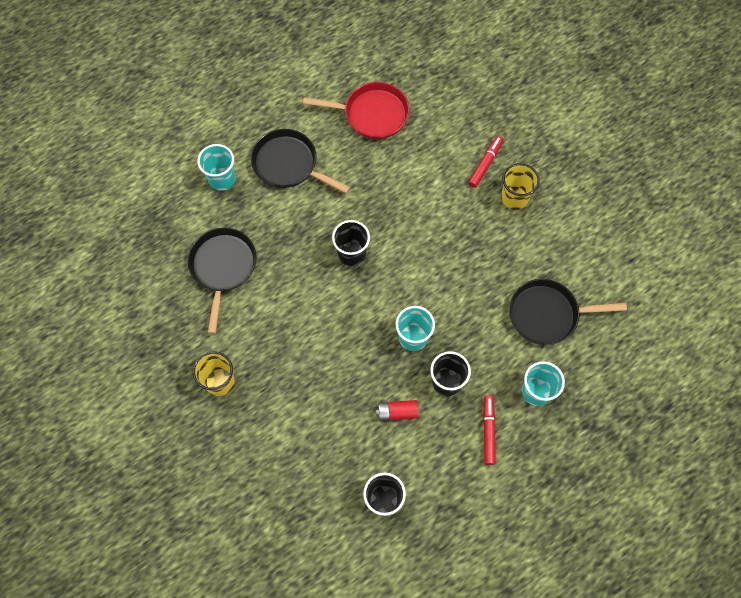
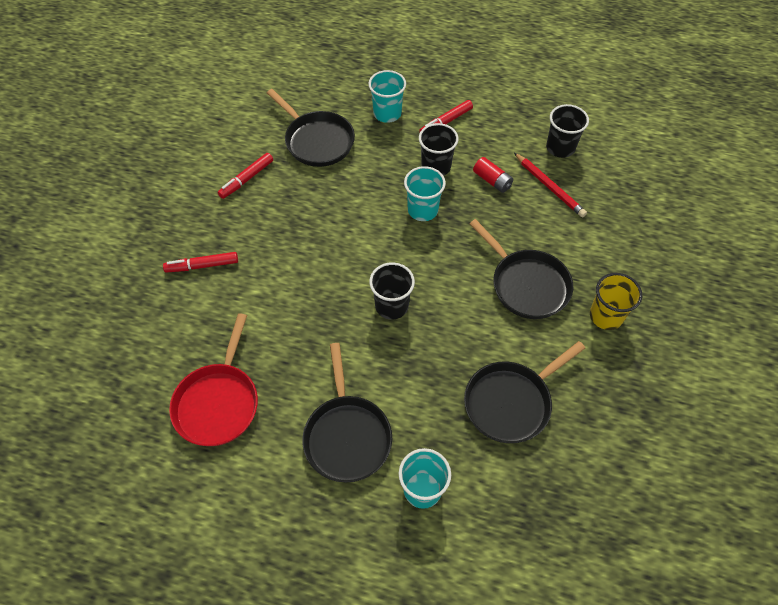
camera: 130 degrees left, 10 degrees down
(289, 352) = (526, 284): none -> black pan
(354, 451) = (549, 187): none -> red pencil
(372, 114) = (218, 402): red pan -> red pan turned 135 degrees counterclockwise
(514, 198) = (222, 223): yellow cup -> none
(545, 239) = (246, 179): none -> red marker

